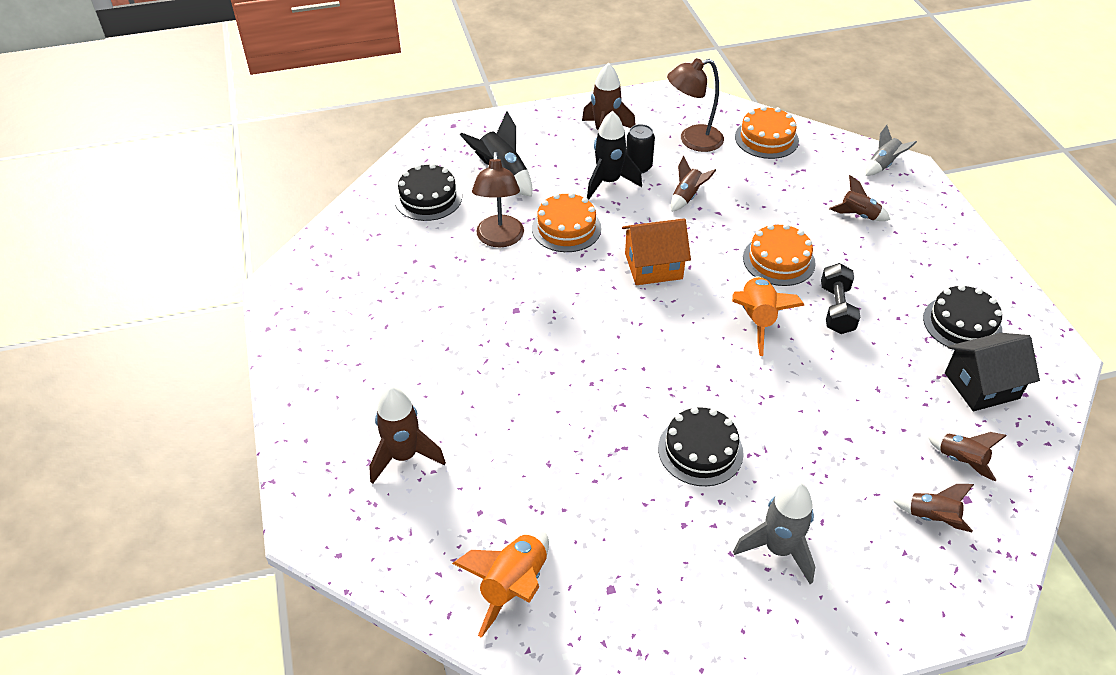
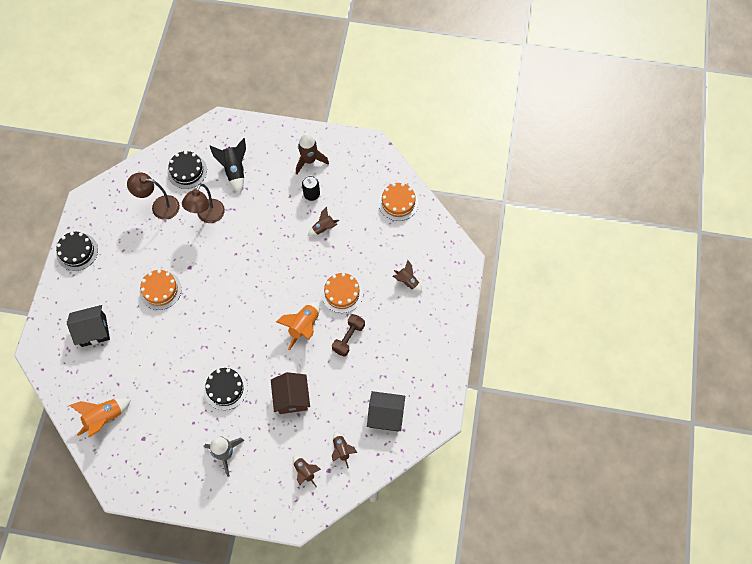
camera: 25 degrees right, 20 degrees up
(404, 456) = (93, 331): brown rocket -> black house
(566, 228) = (246, 223): orange cake -> orange cake (160, 290)
(609, 182) = (288, 199): black rocket -> none
(653, 266) = (274, 269): orange house -> none
(692, 140) = (355, 186): brown lamp -> brown lamp (159, 206)
(819, 420) = (292, 398): none -> brown house
(836, 309) = (348, 338): black dumbbell -> brown dumbbell
(883, 165) = (450, 251): grey rocket -> none
(962, 324) = (406, 376): black cake -> black cake (77, 252)

